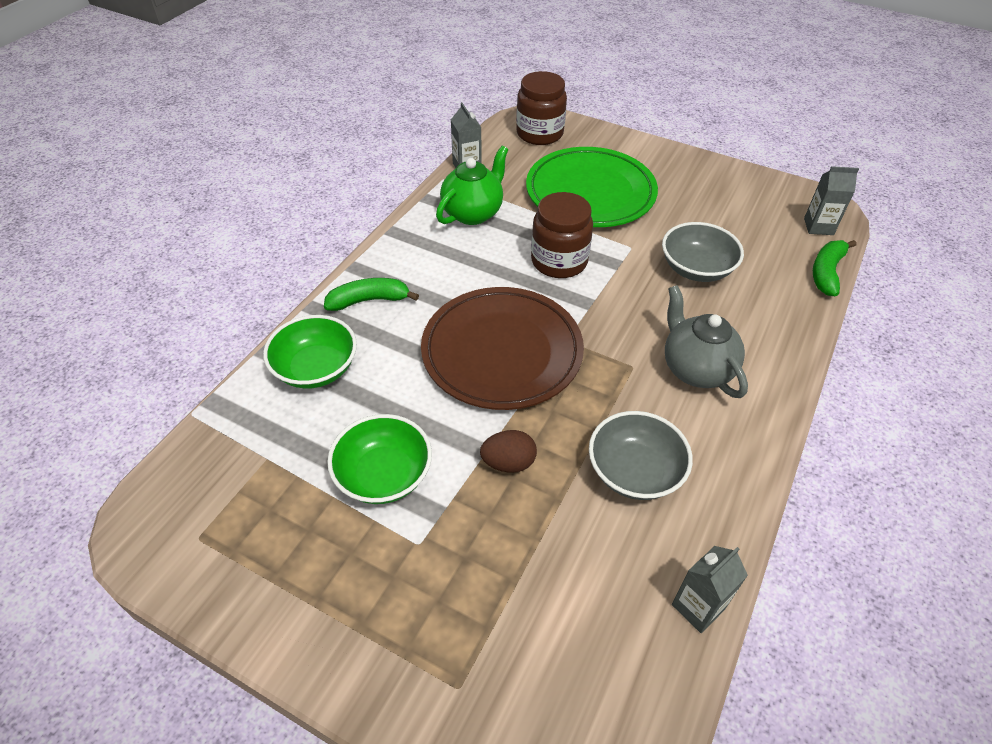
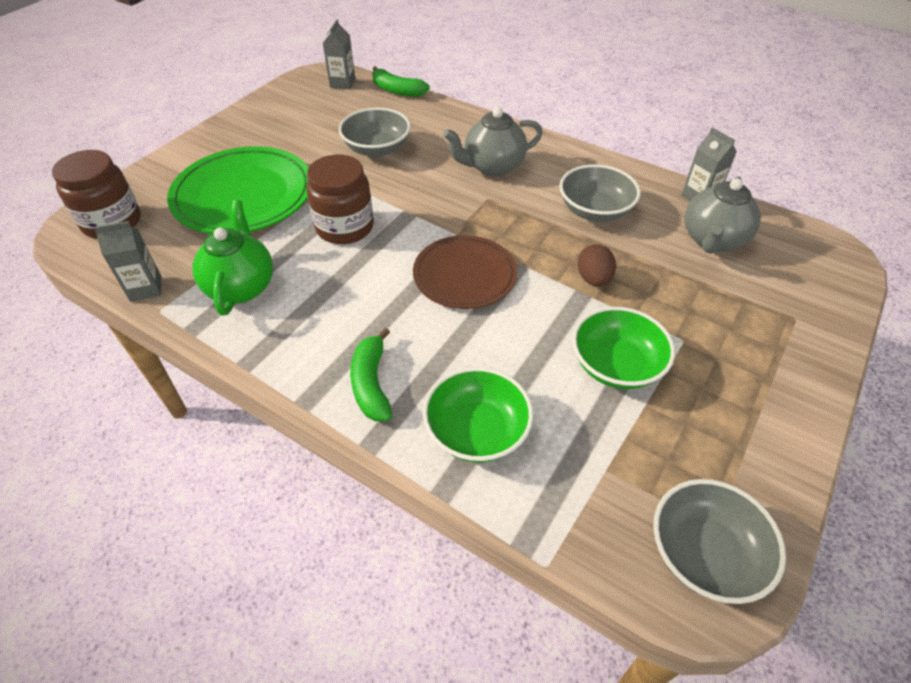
camera: 85 degrees left, 0 degrees up
(175, 525) = (704, 553): none -> grey bowl
(473, 213) = (241, 287): green teapot -> green teapot turned 45 degrees clockwise
(502, 352) = (464, 275): brown plate -> brown plate, size x0.65
(601, 608) = (712, 240): none -> grey teapot

